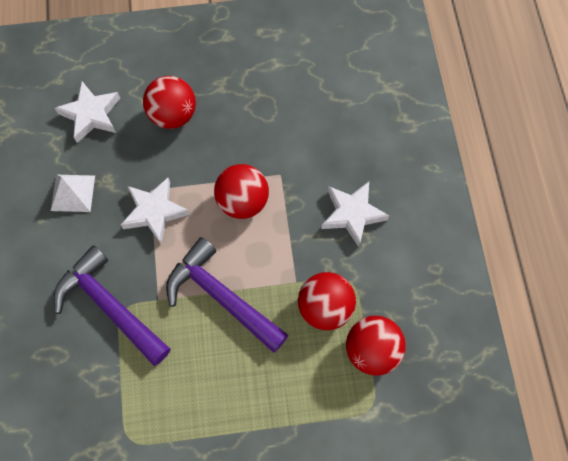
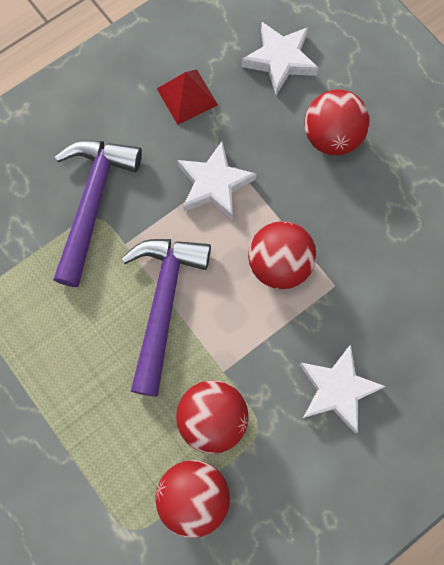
camera: 60 degrees right, 5 degrees up
(73, 193) = (187, 96): white pyramid -> red pyramid

